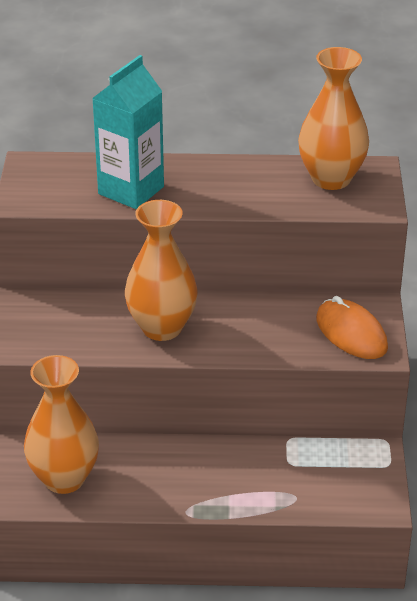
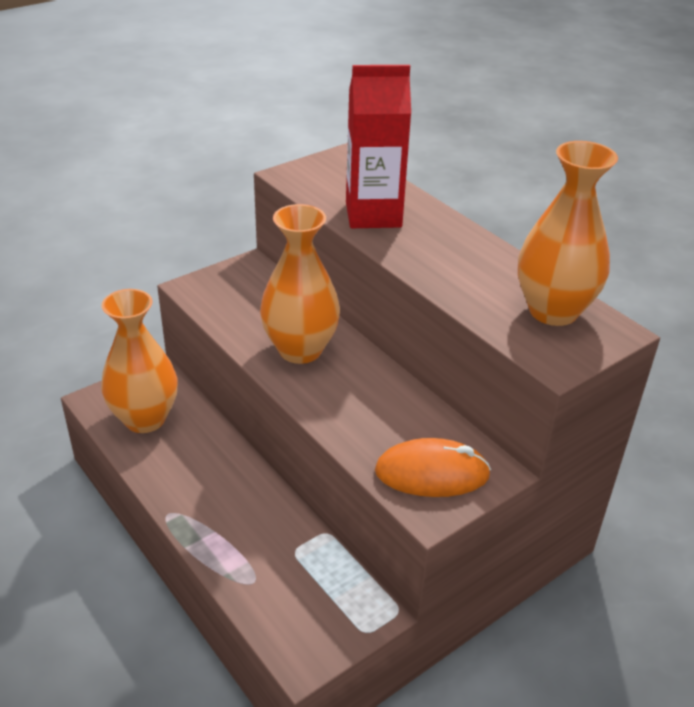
camera: 50 degrees right, 0 degrees up
(131, 190) = (373, 214): turquoise carton -> red carton
(351, 333) = (432, 473): orange mouse -> orange mouse turned 75 degrees clockwise

